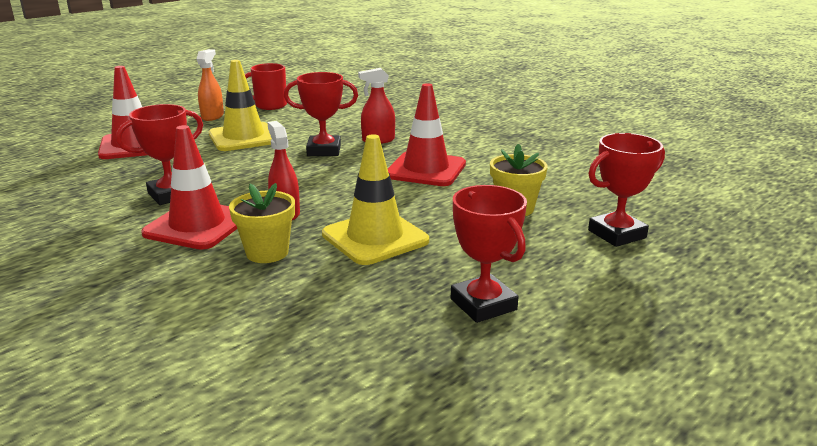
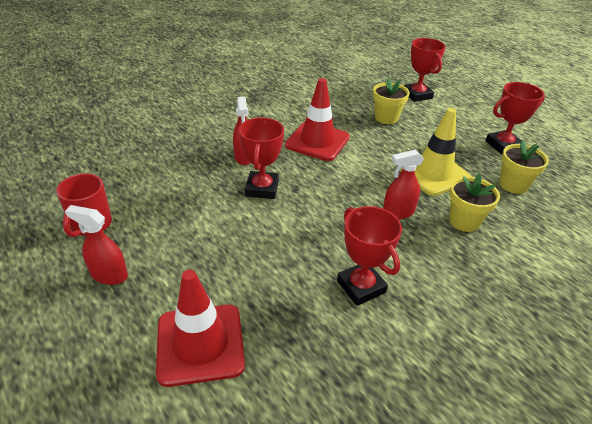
camera: 85 degrees left, 15 degrees up
(197, 225) = (425, 262): red traffic cone -> none
(212, 116) = (109, 275): orange spray bottle -> red spray bottle
(243, 137) = (205, 243): yellow traffic cone -> none
(358, 300) = (513, 185): none -> yellow flower pot

